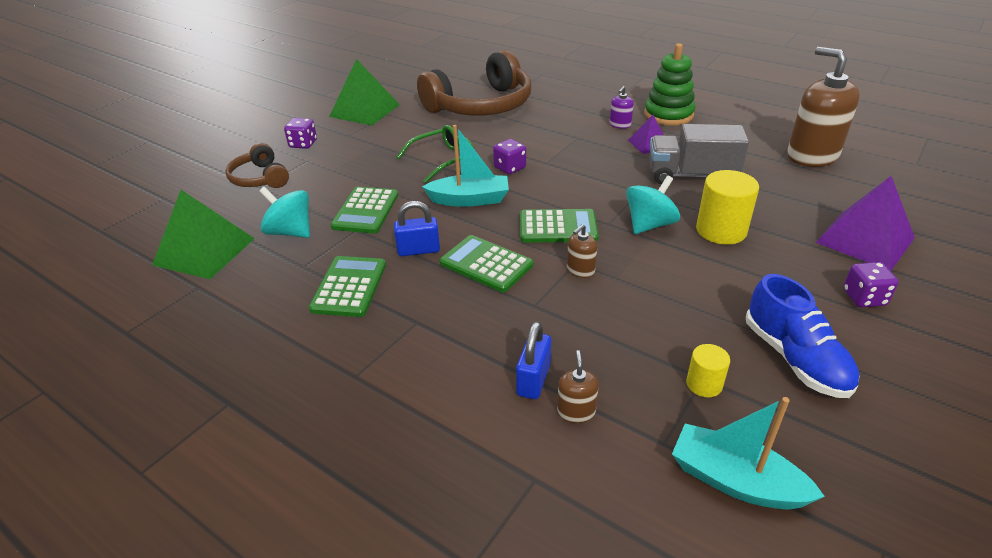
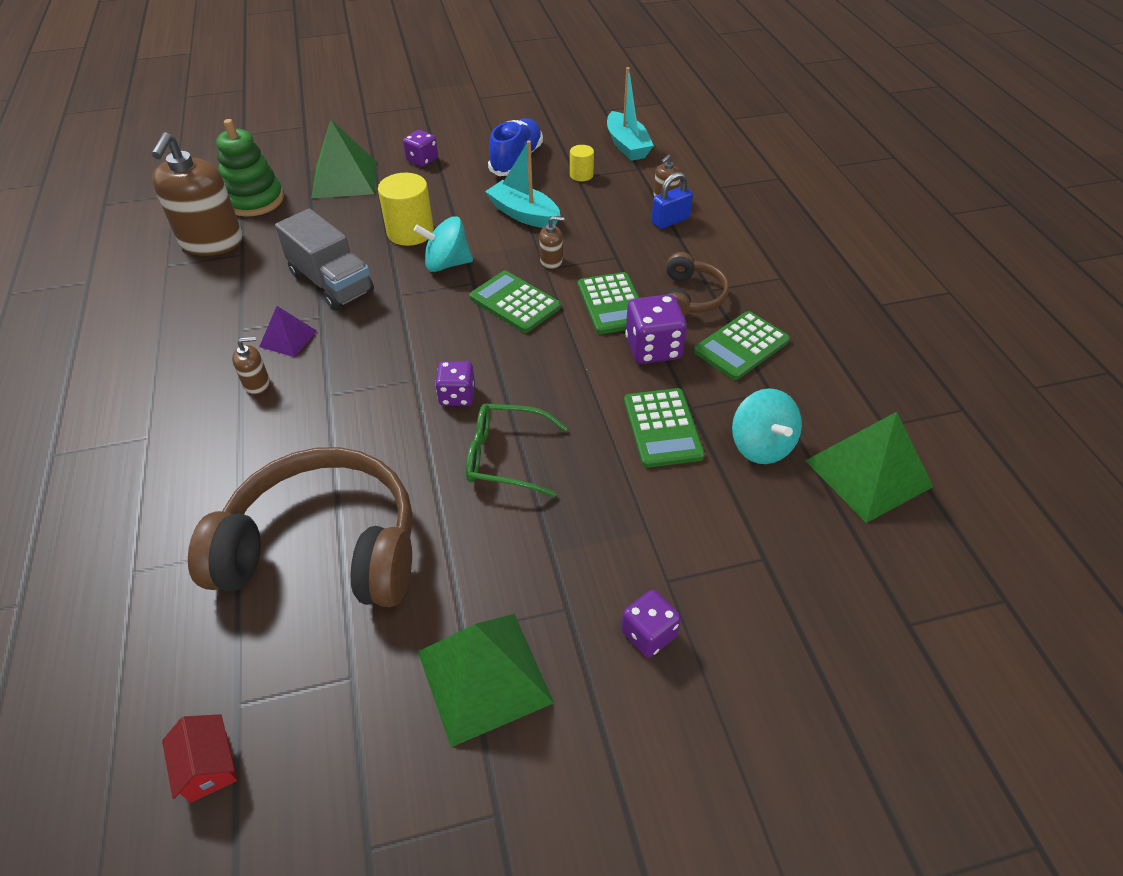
camera: 140 degrees left, 10 degrees up
(260, 178) = (754, 580): brown headphones -> brown headphones (690, 297)
(365, 211) = (662, 428): green calculator -> green calculator turned 120 degrees clockwise
(418, 250) = (653, 348): blue padlock -> purple dice
(436, 67) = (208, 766): none -> red house
(470, 200) = (548, 378): turquoise boat -> turquoise boat (524, 214)
(620, 125) = (257, 384): purple soap dispenser -> brown soap dispenser
(668, 115) = (188, 364): green stacking toy -> green stacking toy (254, 200)
(865, 240) = (344, 179): purple pyramid -> green pyramid

